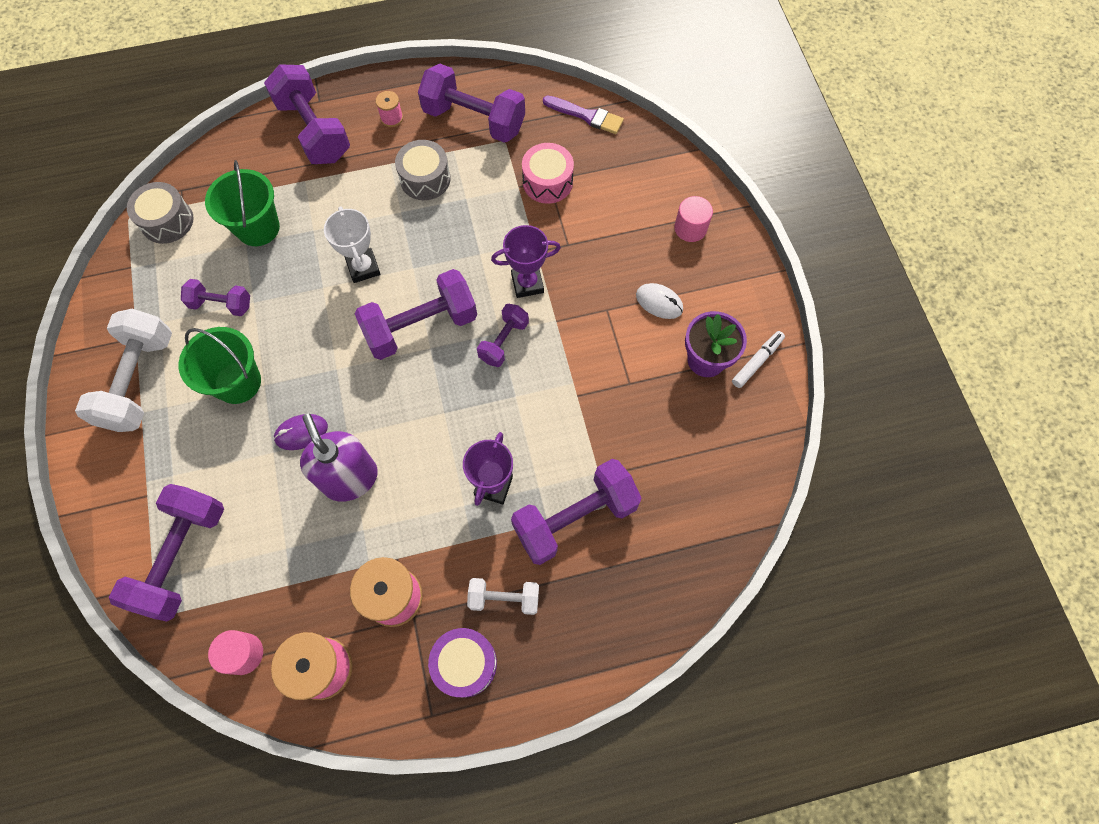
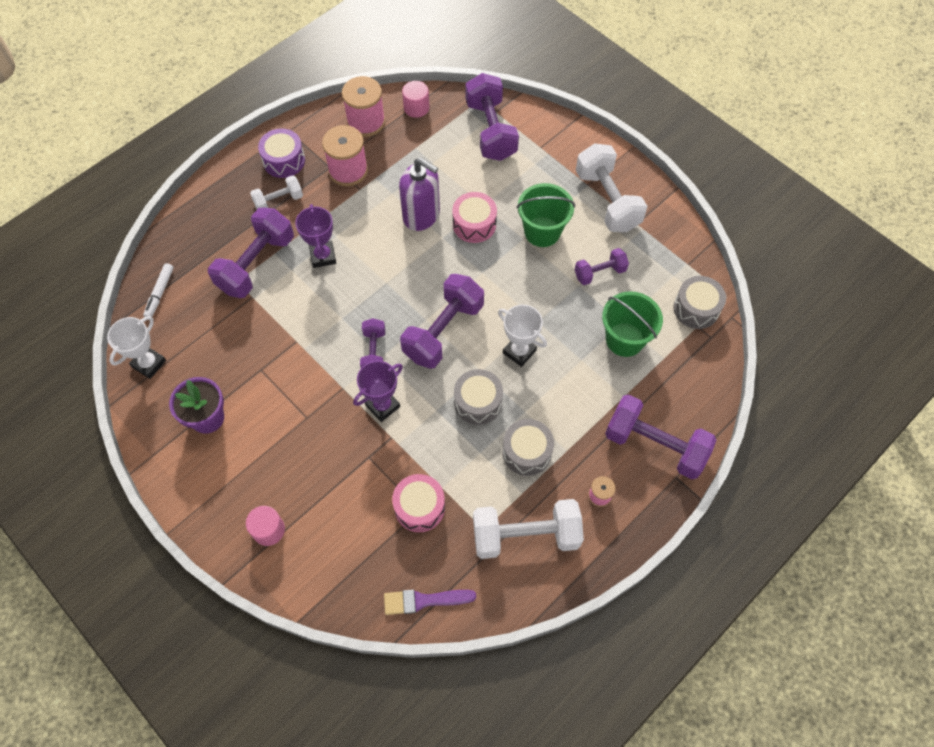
camera: 150 degrees right, 5 degrees down
(301, 432) = (474, 224): purple mouse -> pink drum
(436, 241) = (478, 402): none -> grey drum
(474, 120) = (525, 535): purple dumbbell -> white dumbbell
(659, 302) = (266, 446): white mouse -> none
(747, 453) = (149, 364): none -> white trophy
(757, 361) = (165, 437): white marker -> white marker (160, 293)

